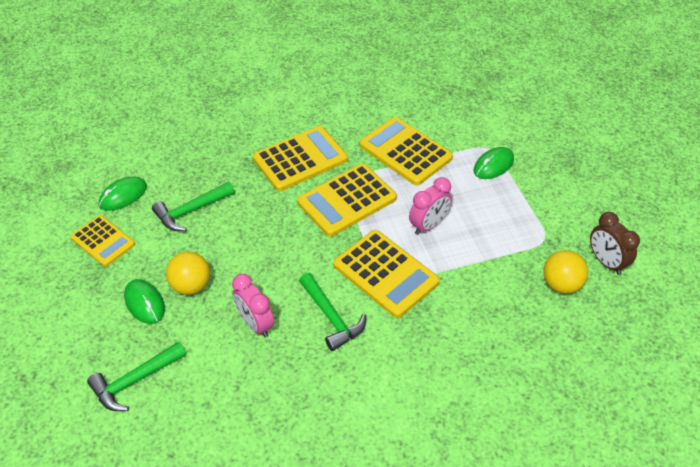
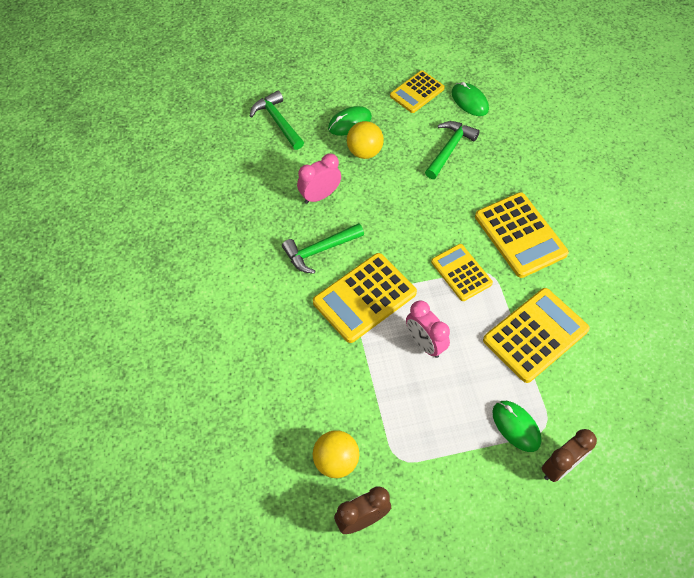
camera: 95 degrees right, 10 degrees up
(191, 211) = (449, 149): green hammer -> green hammer turned 60 degrees clockwise
(347, 200) = (461, 272): yellow calculator -> yellow calculator, size x0.63
(519, 141) = (560, 466): none -> brown clock

